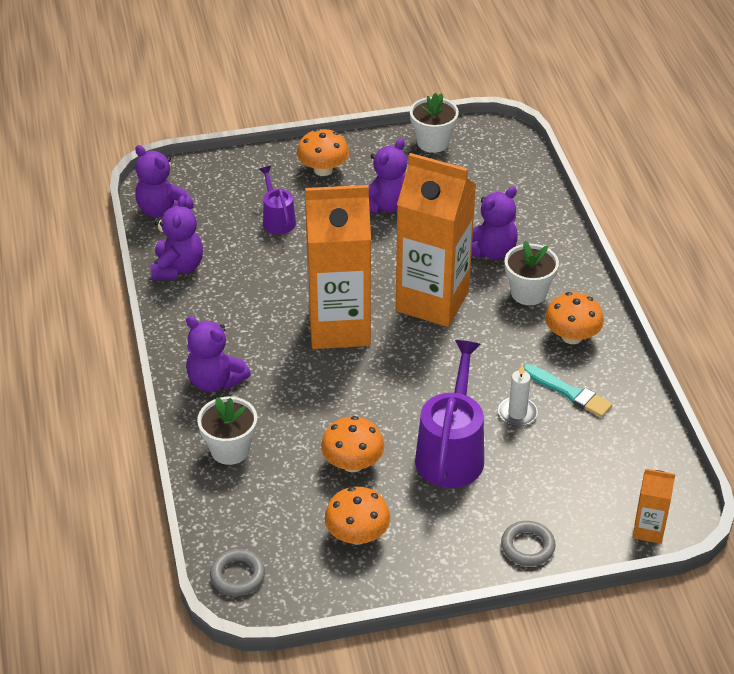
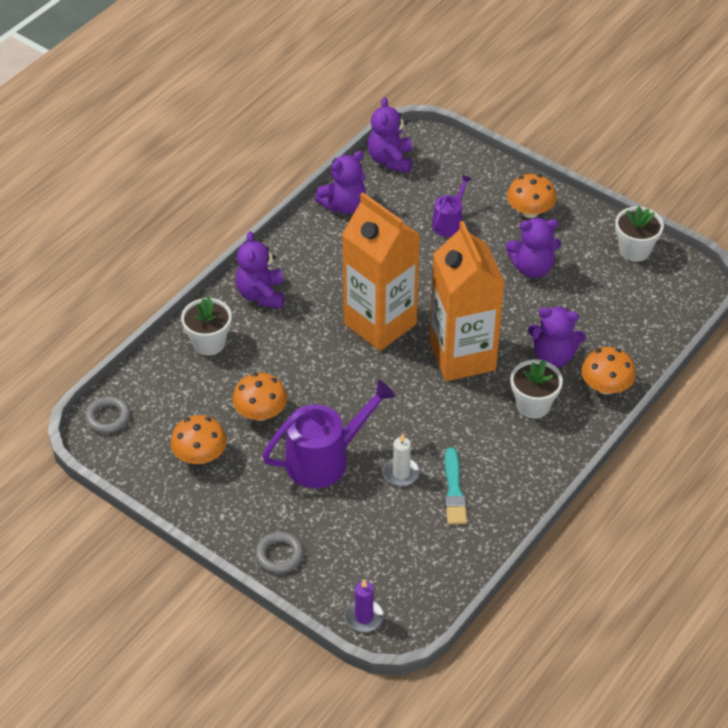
camera: 50 degrees right, 5 degrees up
(572, 336) = (515, 458): orange mushroom -> orange mushroom (606, 386)
(648, 530) = (364, 617): orange carton -> purple candle

